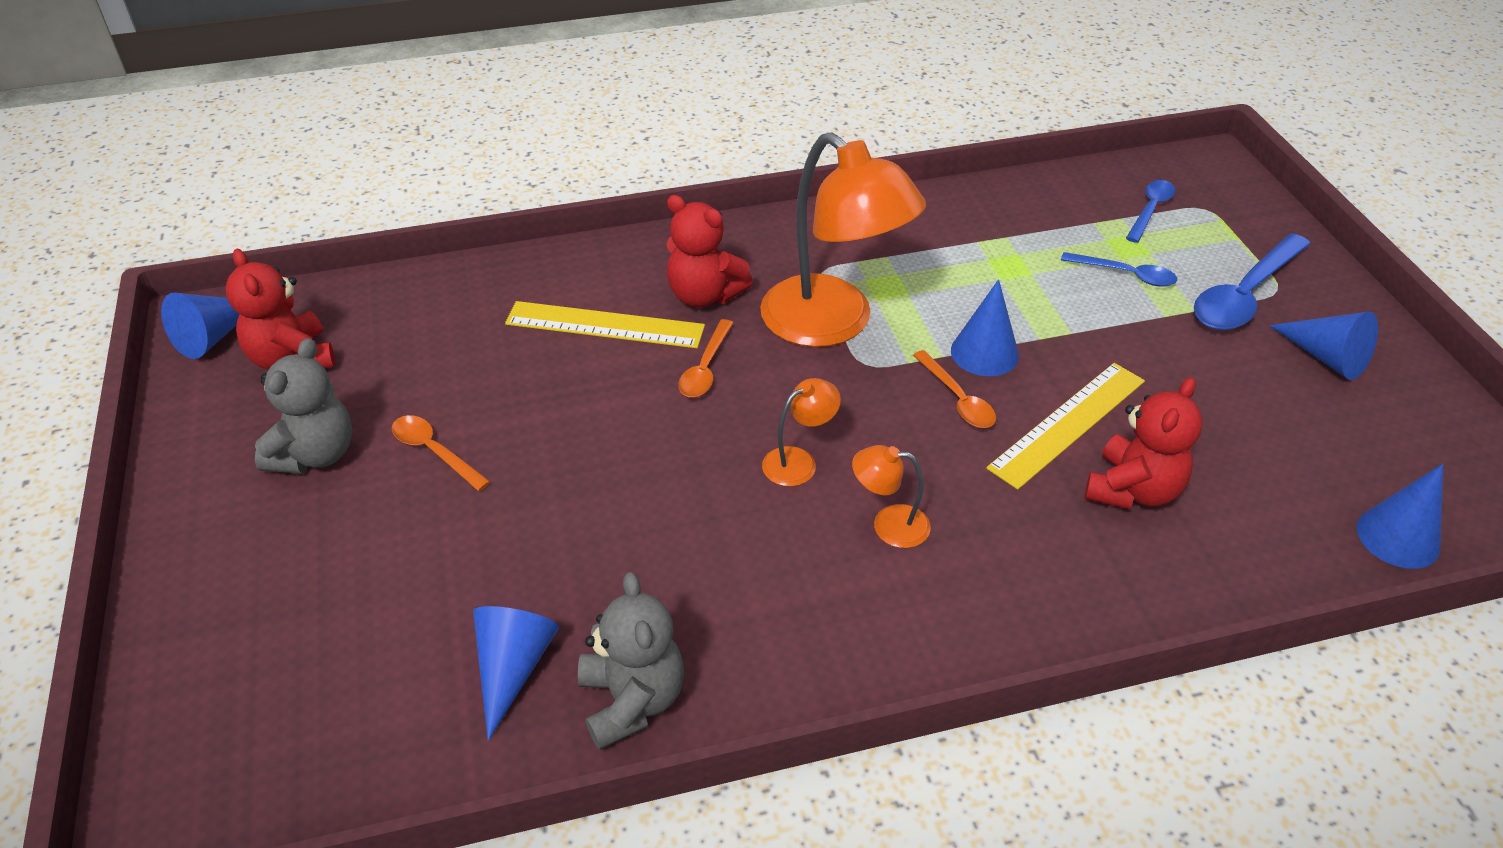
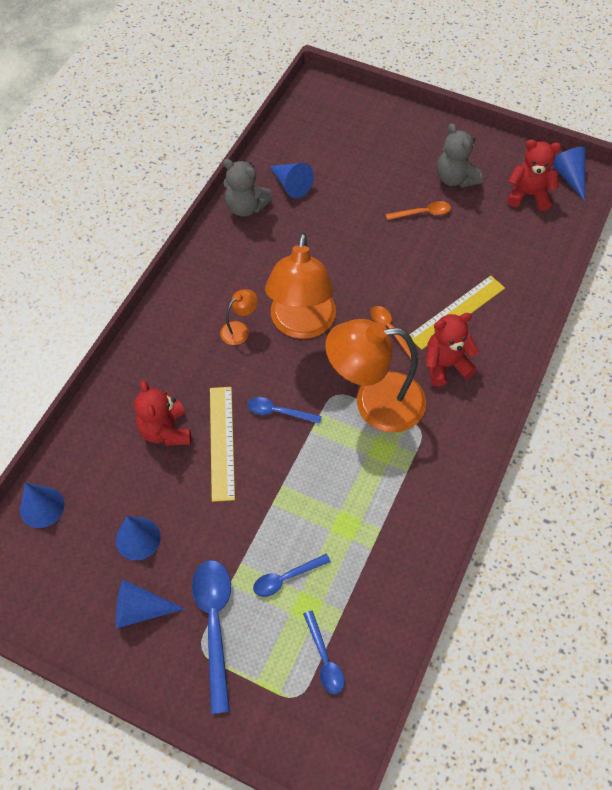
camera: 130 degrees right, 15 degrees up
(799, 461) = (301, 324): orange lamp -> orange lamp, size x2.32
(957, 399) = (278, 412): orange spoon -> blue spoon
(984, 353) = (295, 450): blue cone -> blue cone (138, 538)

